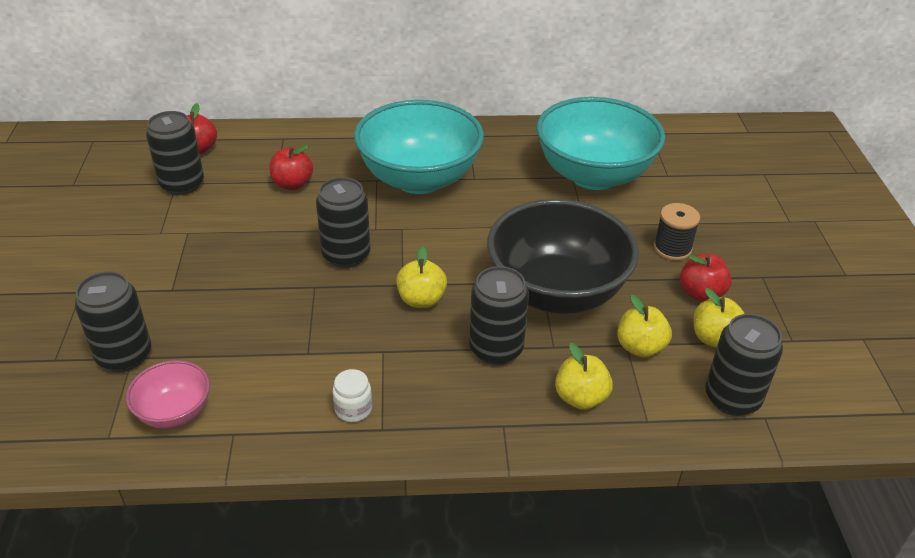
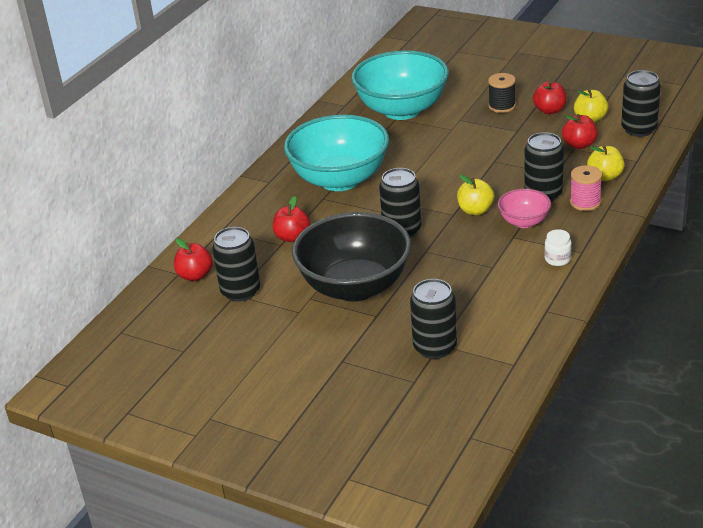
camera: 55 degrees left, 5 degrees down
(174, 412) = (510, 332): pink bowl -> pink bowl (524, 222)
(502, 396) = (585, 202): none -> pink spool
(556, 292) = (509, 158): black bowl -> black bowl (355, 287)
(640, 347) = (579, 145): yellow apple -> red apple

